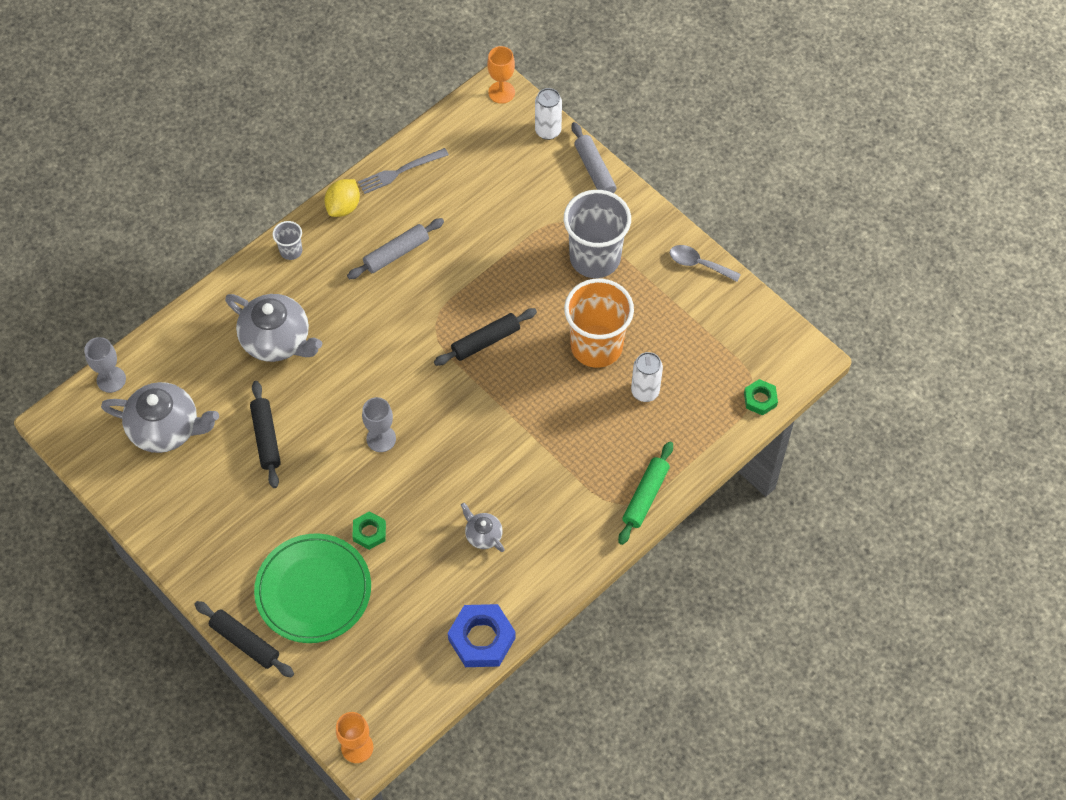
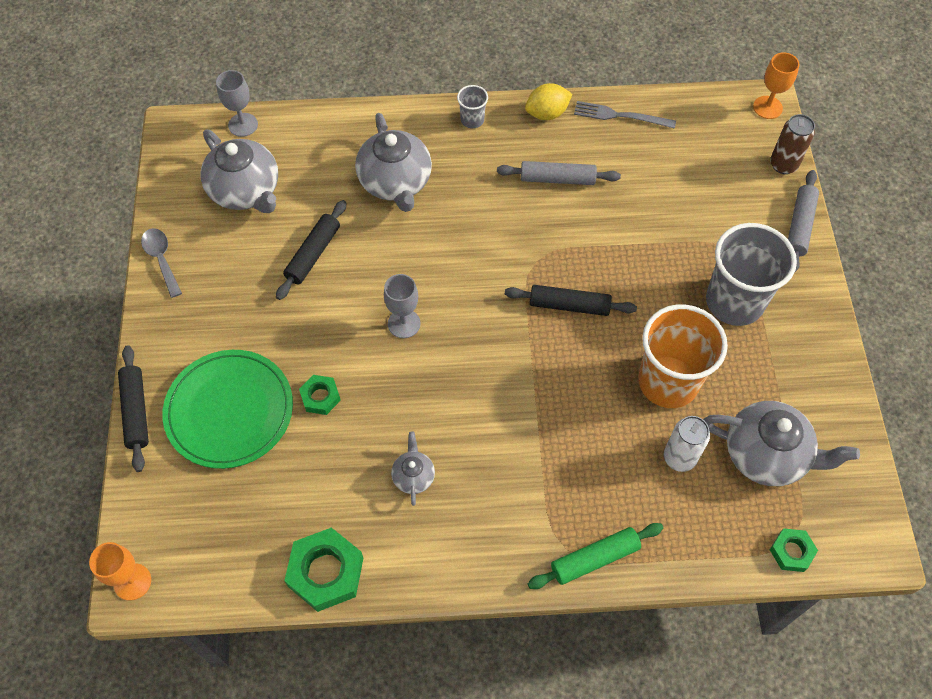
camera: 40 degrees right, 0 degrees up
(482, 639) = (326, 572): blue nut -> green nut
(548, 131) = (783, 165): white can -> brown can
(697, 348) = (767, 454): none -> grey teapot
(698, 264) = (833, 376): grey spoon -> grey spoon (161, 259)

